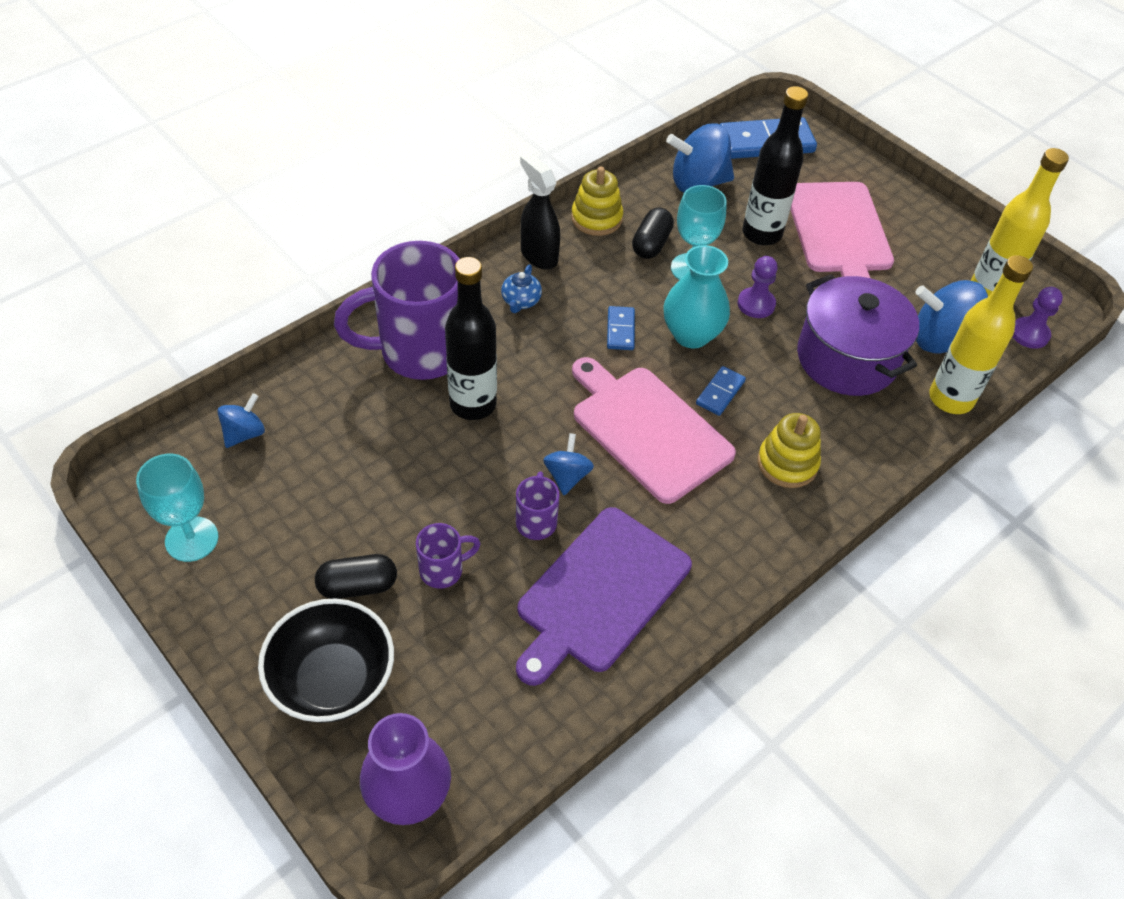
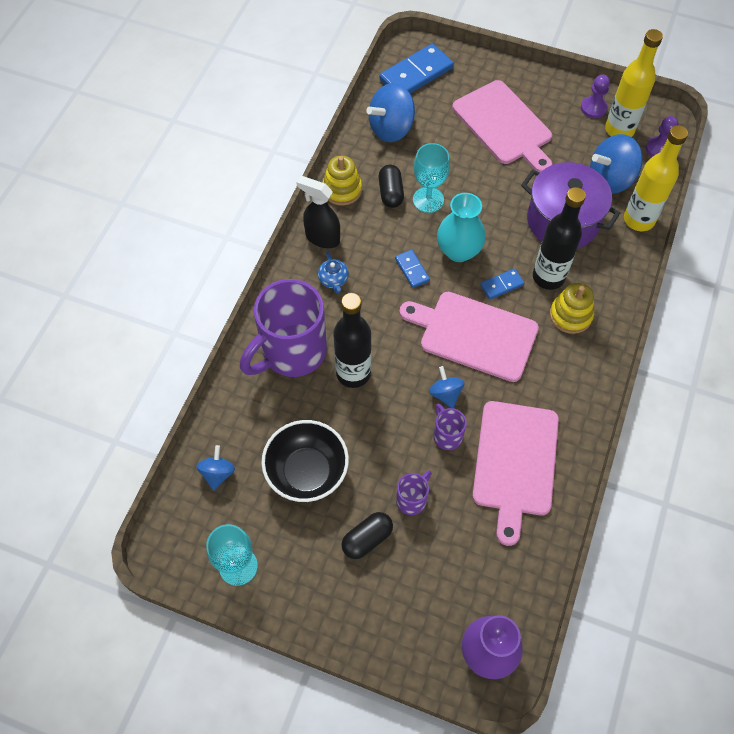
camera: 25 degrees left, 10 degrees up
(333, 681) = (395, 609): black bowl -> black bowl (307, 472)
(600, 593) = (515, 463): purple cutting board -> pink cutting board
(720, 393) = (501, 285): blue domino -> blue domino turned 60 degrees clockwise
(756, 304) = (485, 207): purple pawn -> purple pawn (593, 108)
(761, 234) = (456, 150): black bottle -> black bottle (548, 277)

